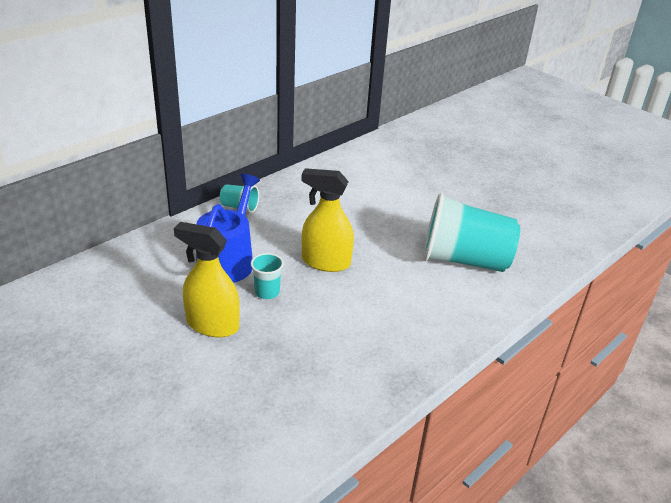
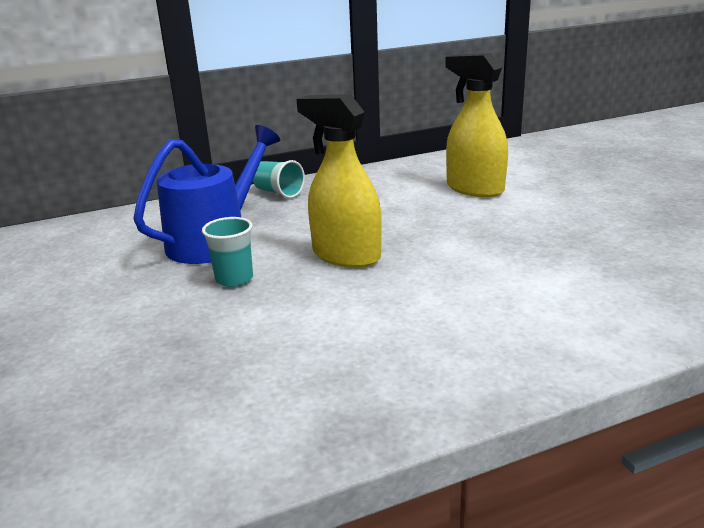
camera: 25 degrees right, 10 degrees down
(212, 325) = (126, 305): yellow spray bottle -> yellow spray bottle (474, 189)
(464, 260) = (573, 276): turquoise cup -> none

